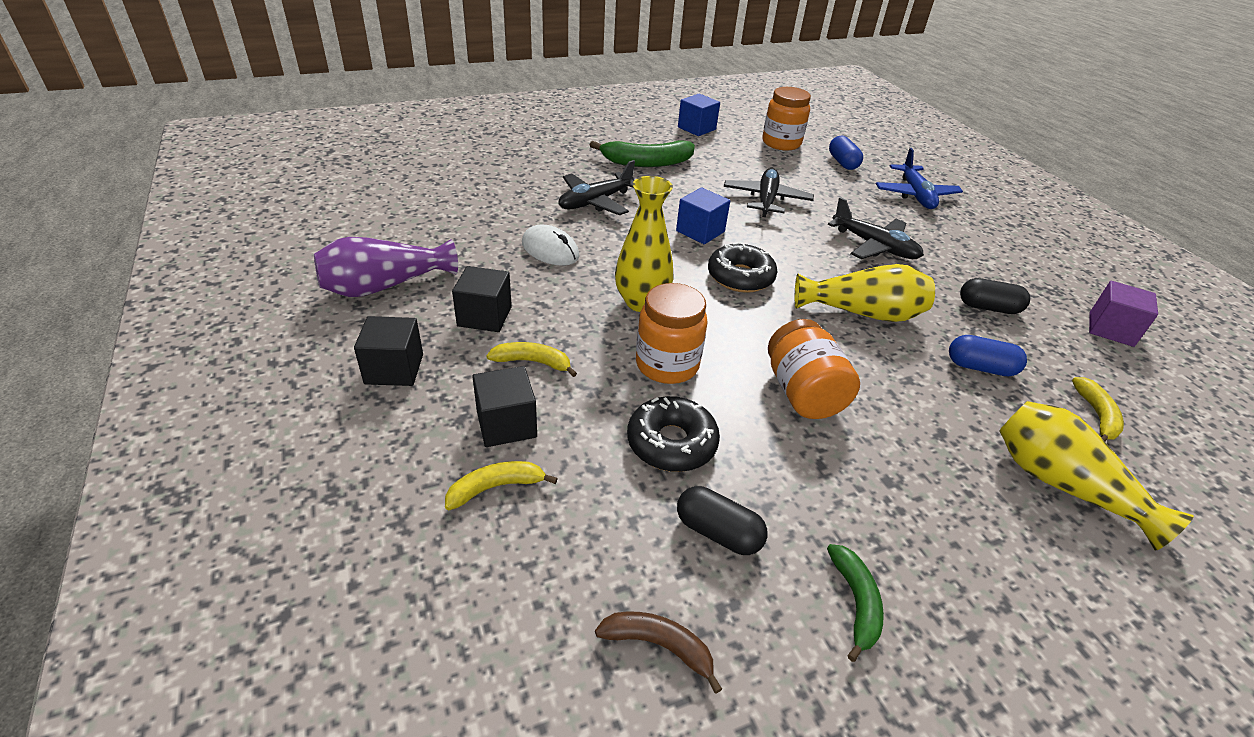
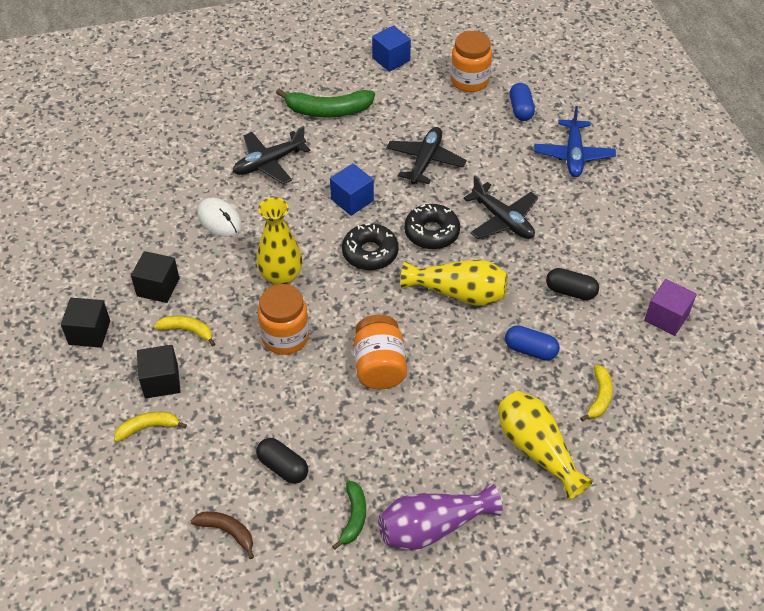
camera: 10 degrees right, 10 degrees up
(384, 286) = (86, 255): purple vase -> purple vase (432, 527)
(671, 443) = (271, 402): black donut -> black donut (431, 232)

